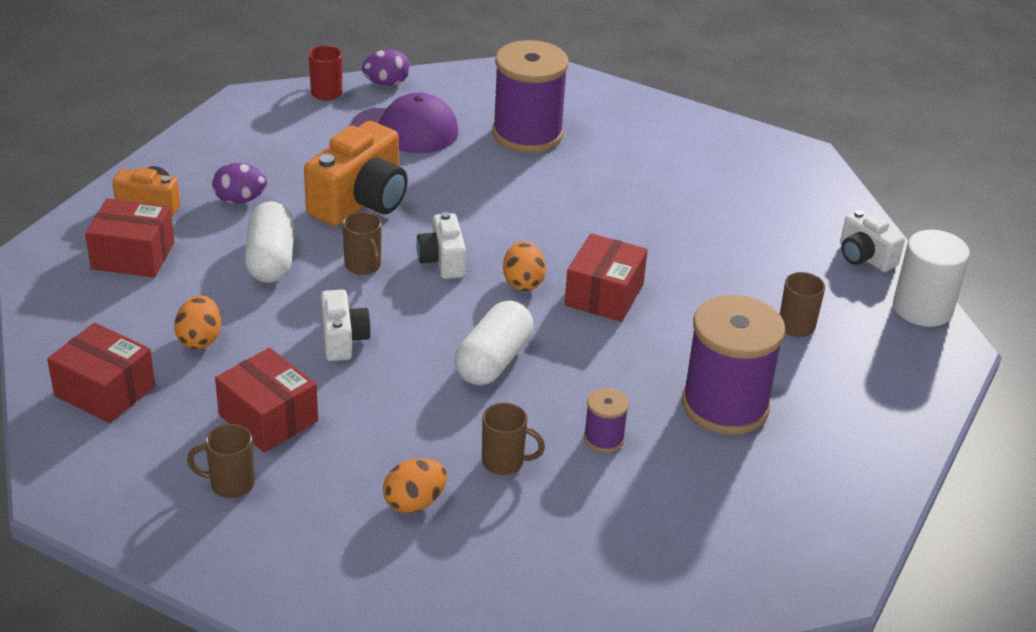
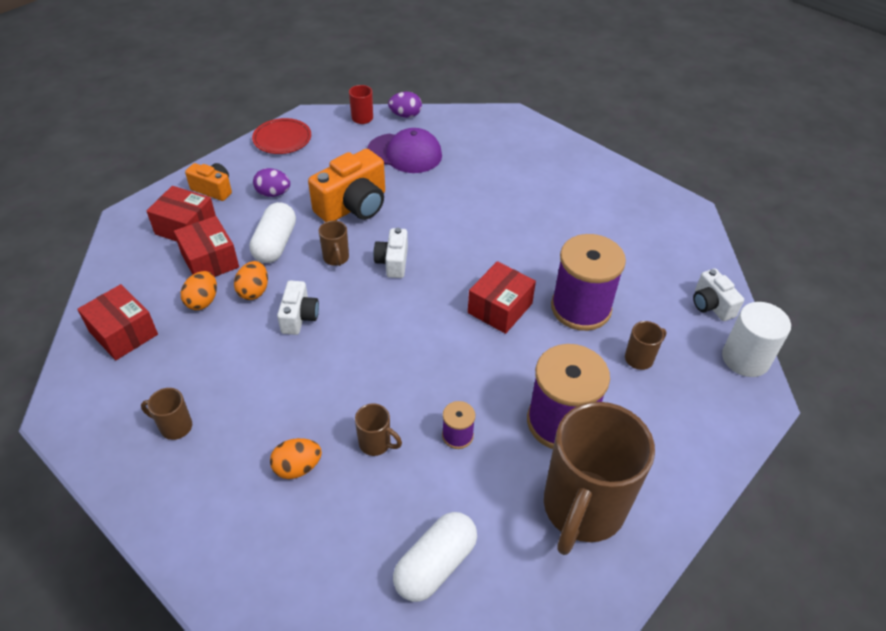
camera: 15 degrees right, 10 degrees up
(222, 131) = (282, 139): none -> red plate
(268, 418) = (223, 374): red box -> red box (210, 260)
(493, 361) = (399, 352): white capsule -> white capsule (435, 564)
(523, 282) = (444, 289): orange egg -> orange egg (254, 291)
(527, 134) = (489, 167): purple spool -> purple spool (581, 308)
(782, 490) = (582, 509): none -> brown mug

